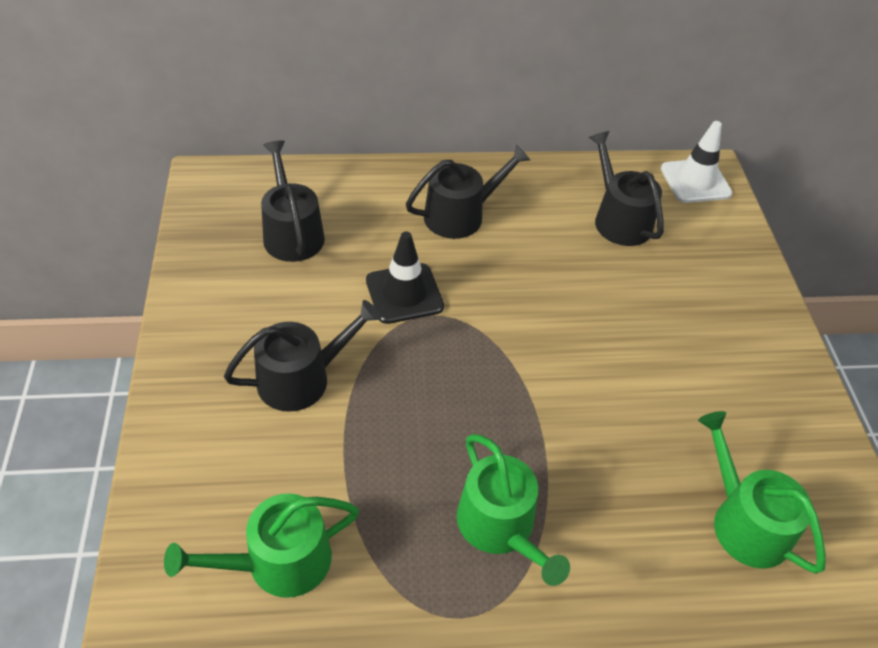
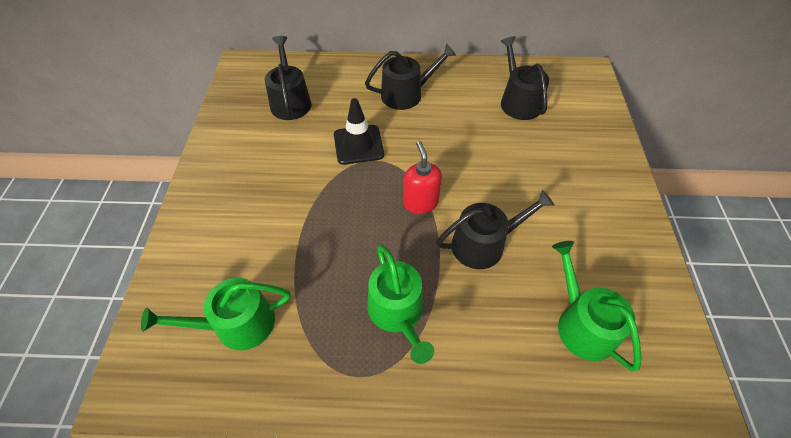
camera: 10 degrees right, 5 degrees up
(302, 378) = (278, 198): black watering can -> black watering can (484, 244)
(506, 372) = (420, 202): none -> red soap dispenser
(695, 181) = (577, 78): white traffic cone -> none

